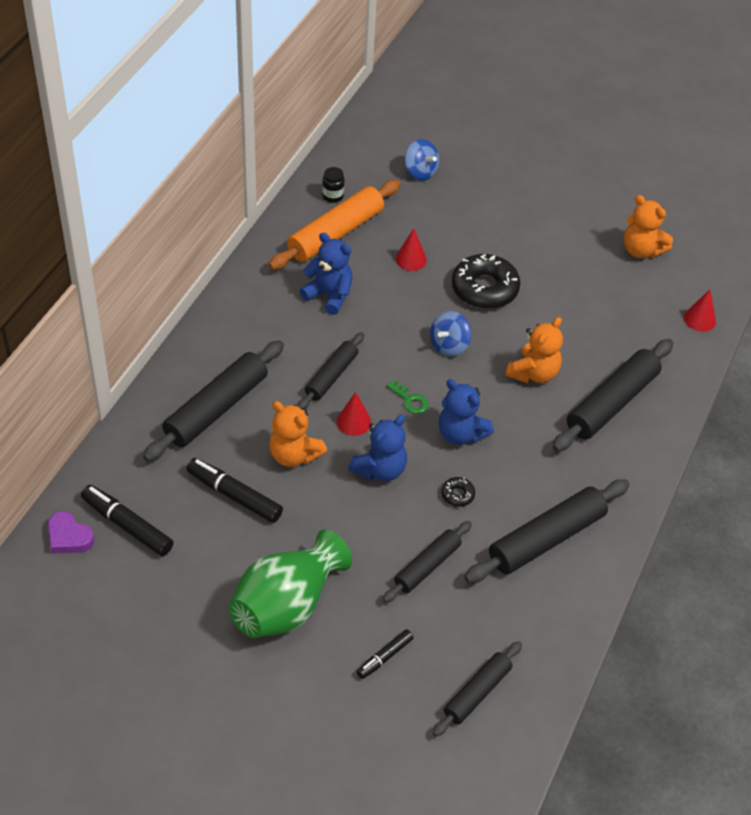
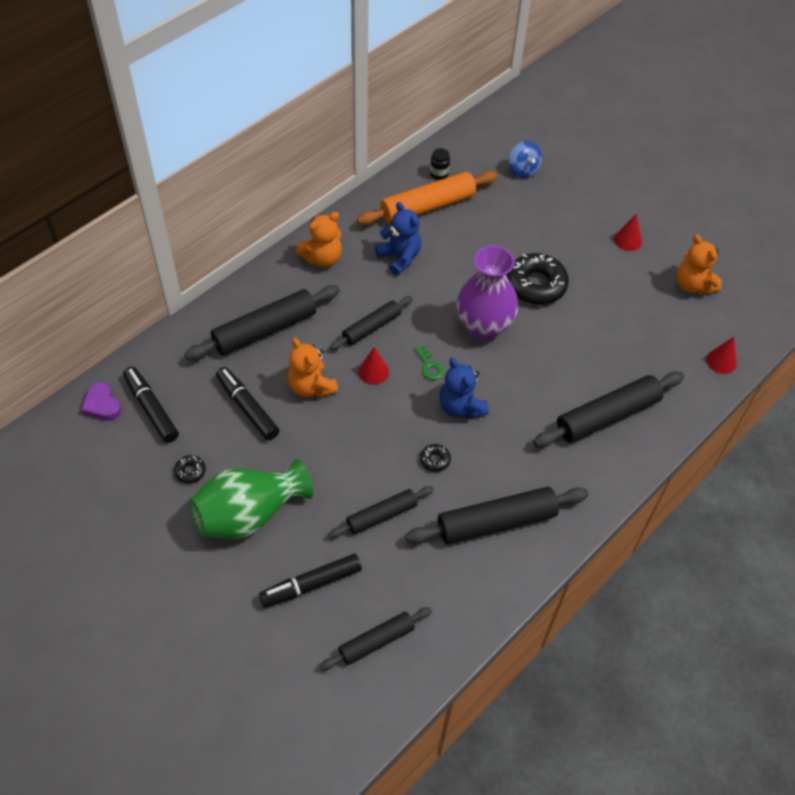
camera: 20 degrees right, 5 degrees up
(201, 579) = (190, 471): none -> black donut
(380, 469) = (378, 419): blue teddy bear -> none
(384, 657) = (311, 585): black marker -> black marker, size x1.68
(411, 259) = (482, 243): red cone -> red cone (627, 240)
(449, 345) = (483, 327): blue spinning top -> purple vase
(533, 373) = (547, 371): orange teddy bear -> orange teddy bear (322, 258)

